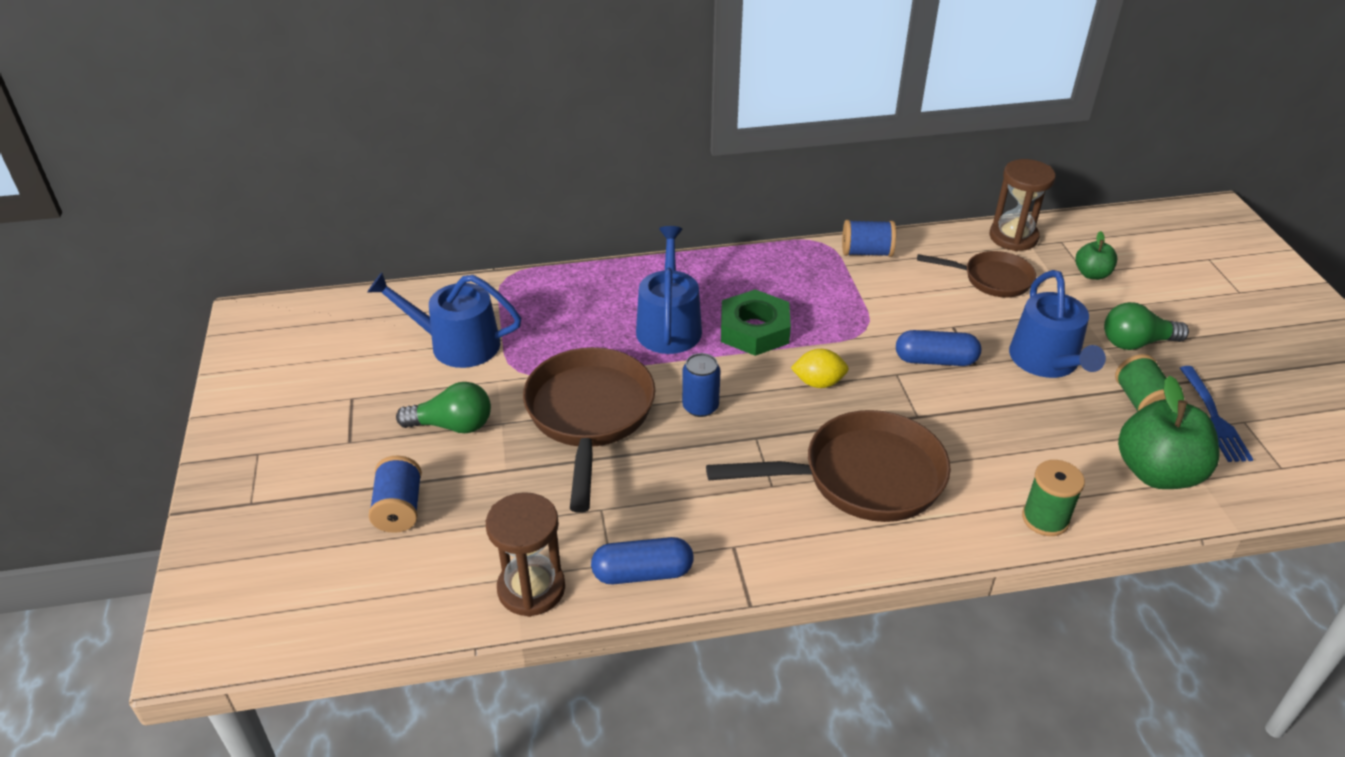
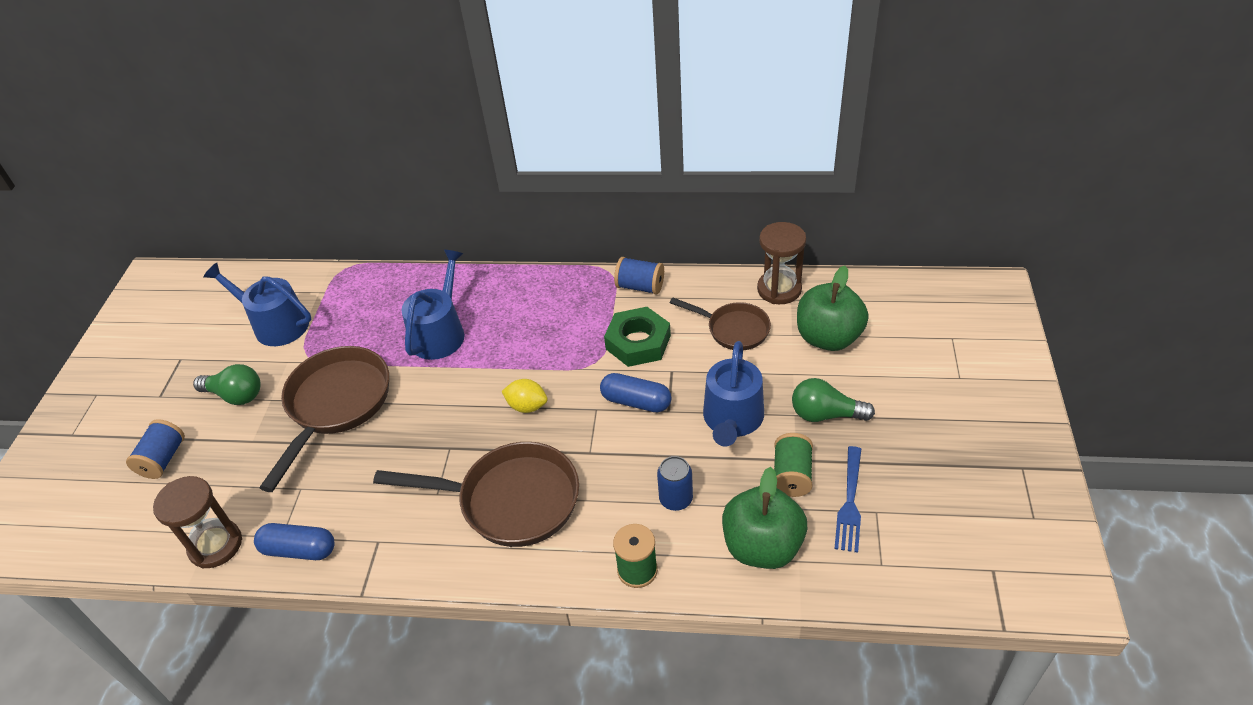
camera: 20 degrees right, 5 degrees up
(700, 407) = (422, 412): blue can -> blue can (676, 499)
(754, 330) = (504, 348): green nut -> green nut (638, 342)
(1092, 274) = (828, 338): green apple -> green apple, size x1.90

